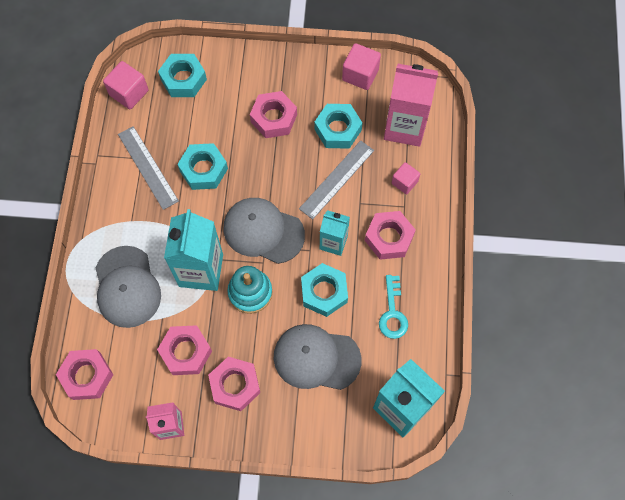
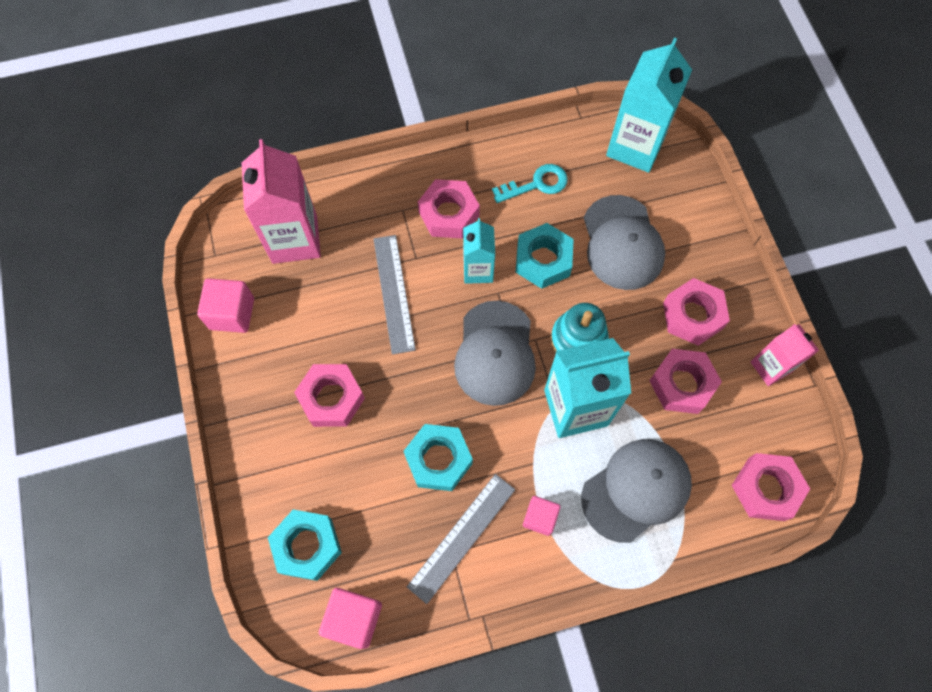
camera: 110 degrees left, 0 degrees up
(336, 179) = (393, 293): grey ruler -> grey ruler turned 60 degrees clockwise
(338, 129) = (323, 314): turquoise nut -> none
(404, 182) = (371, 218): pink cube -> pink cube (540, 518)

